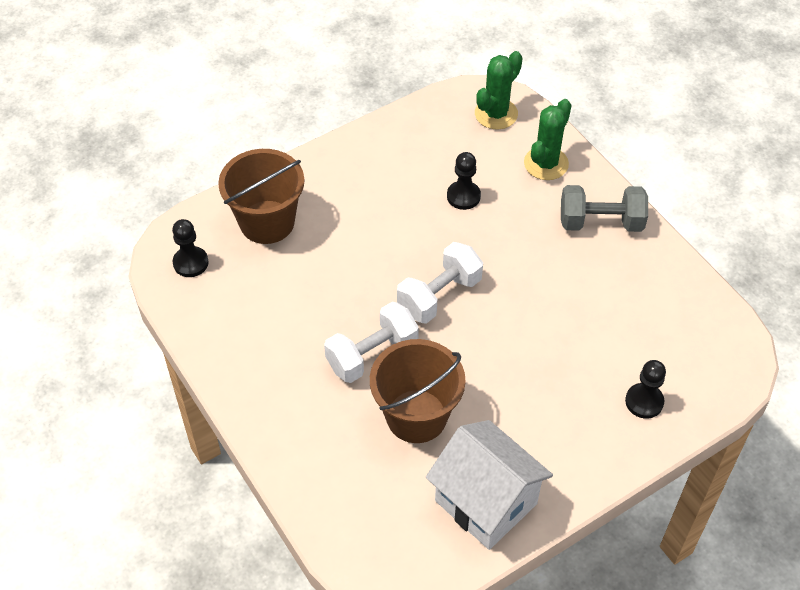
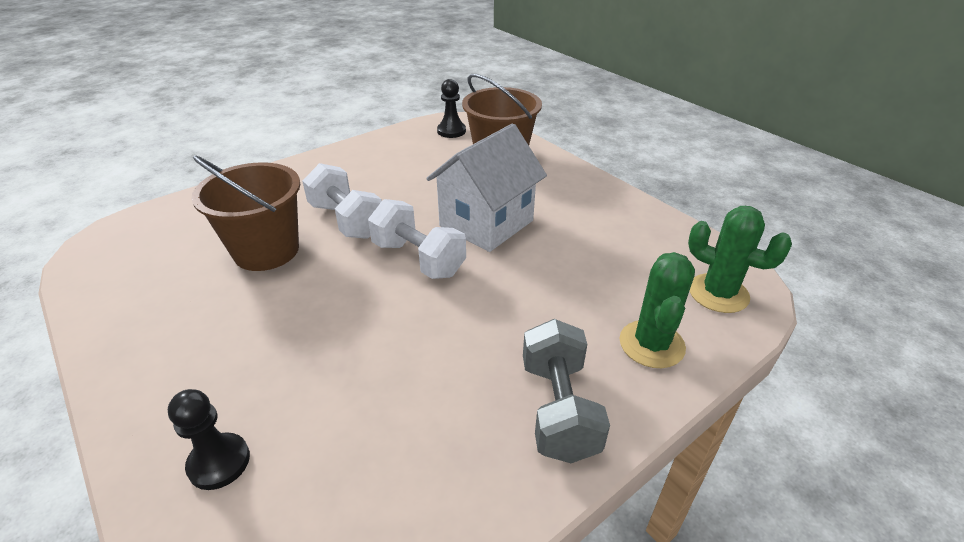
camera: 85 degrees right, 15 degrees down
(463, 196) = (567, 271): black pawn -> none
(485, 502) = (140, 302): white house -> white house (486, 223)
(546, 163) = (651, 344): green cactus -> green cactus turned 75 degrees clockwise

